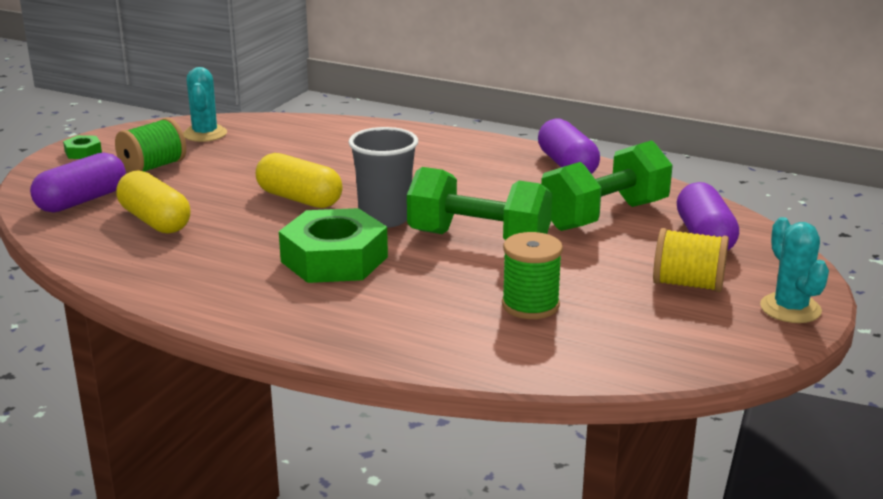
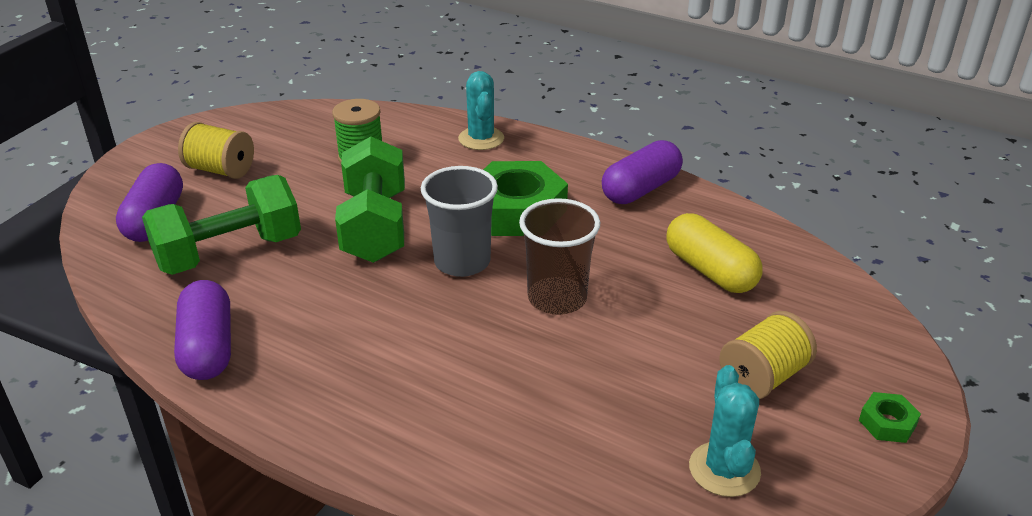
camera: 175 degrees left, 10 degrees up
(82, 201) = (813, 309): purple capsule -> purple capsule (640, 189)
(153, 167) = (763, 377): green spool -> yellow spool
(299, 199) = (557, 298): yellow capsule -> brown cup
(478, 240) = (375, 227): green dumbbell -> green dumbbell turned 60 degrees clockwise
(790, 308) = (163, 146): turquoise cactus -> turquoise cactus (481, 139)

